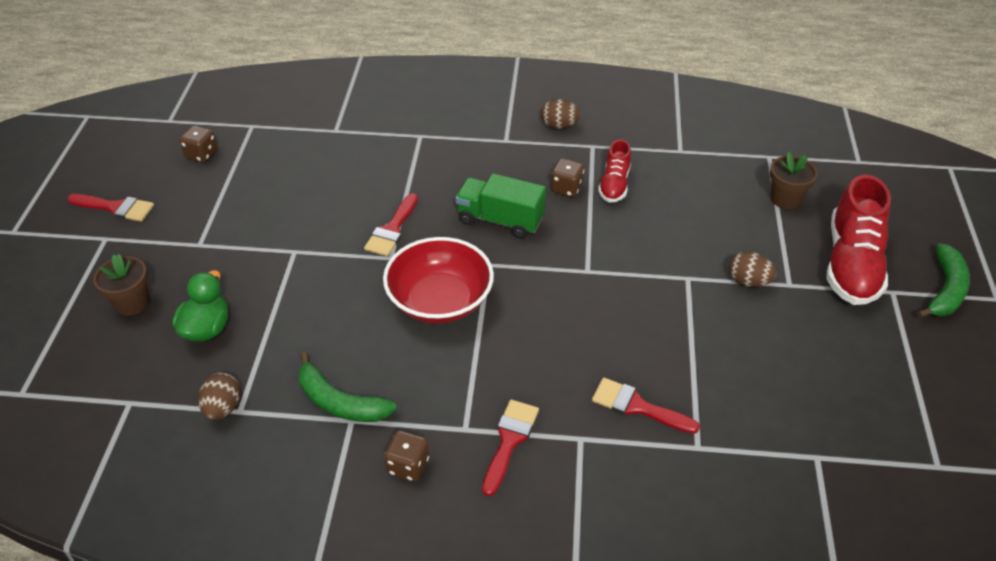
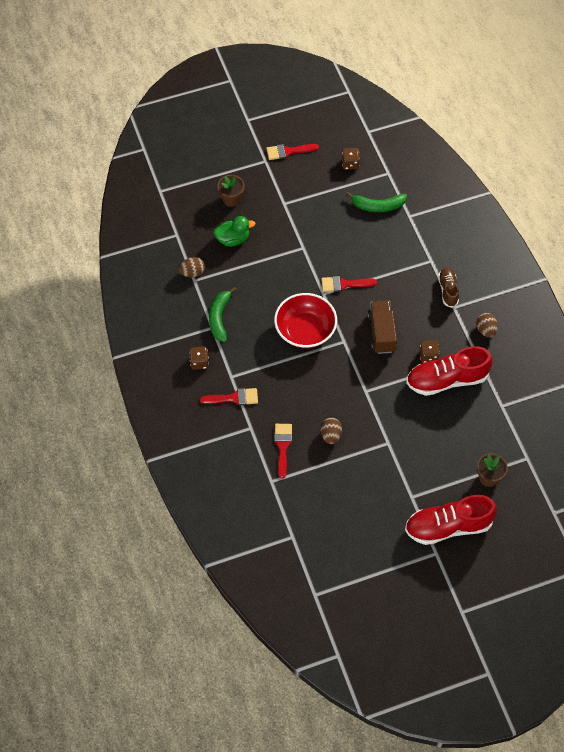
camera: 65 degrees right, 15 degrees up
(116, 208) = (288, 151): red brush -> red brush turned 90 degrees clockwise
(476, 136) = (448, 290): none -> brown shoe
(500, 220) = (381, 333): green truck -> brown truck
(614, 184) = (447, 380): red shoe -> red shoe, size x1.82
(748, 281) = (402, 474): brown egg -> brown egg (331, 435)
(945, 290) = (453, 582): green banana -> green banana (378, 206)

